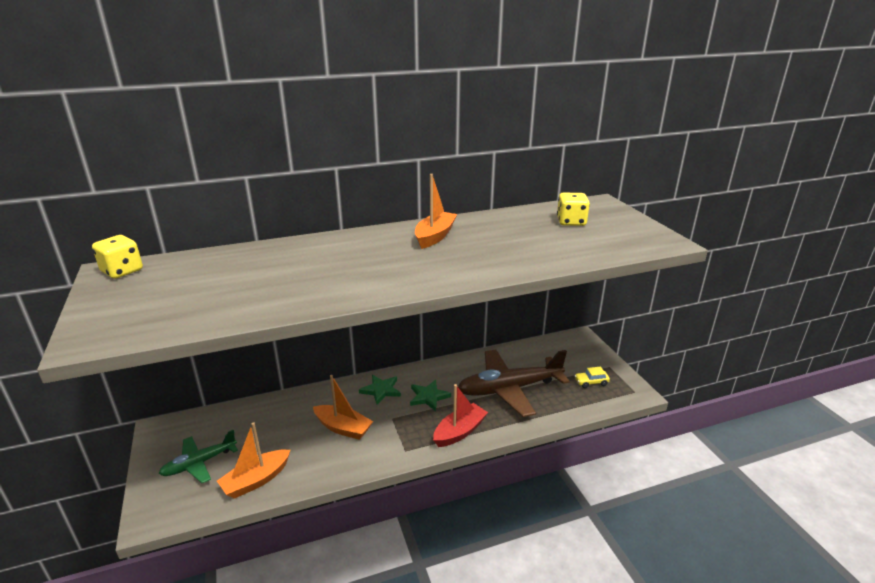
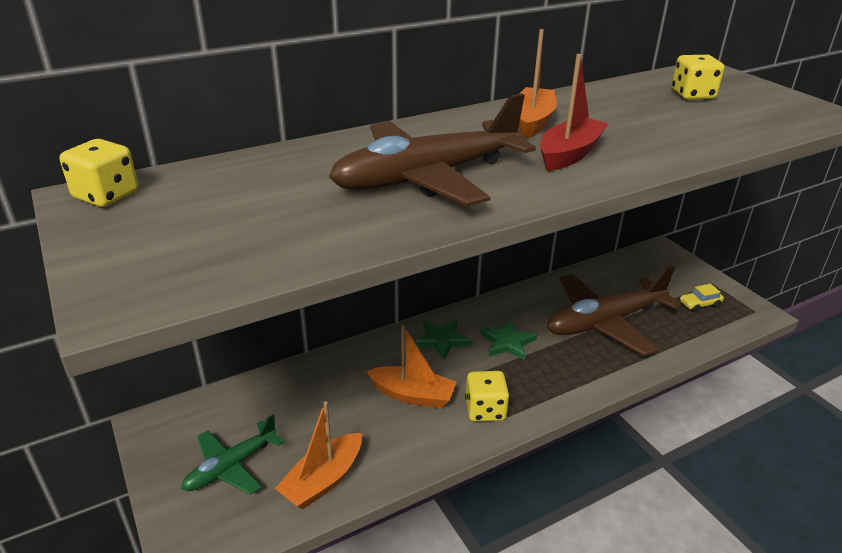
camera: 10 degrees left, 5 degrees up
(332, 272) = (427, 178): none -> brown plane
(390, 444) = (485, 410): none -> yellow dice
(459, 432) = (567, 383): red boat -> red boat (569, 154)

